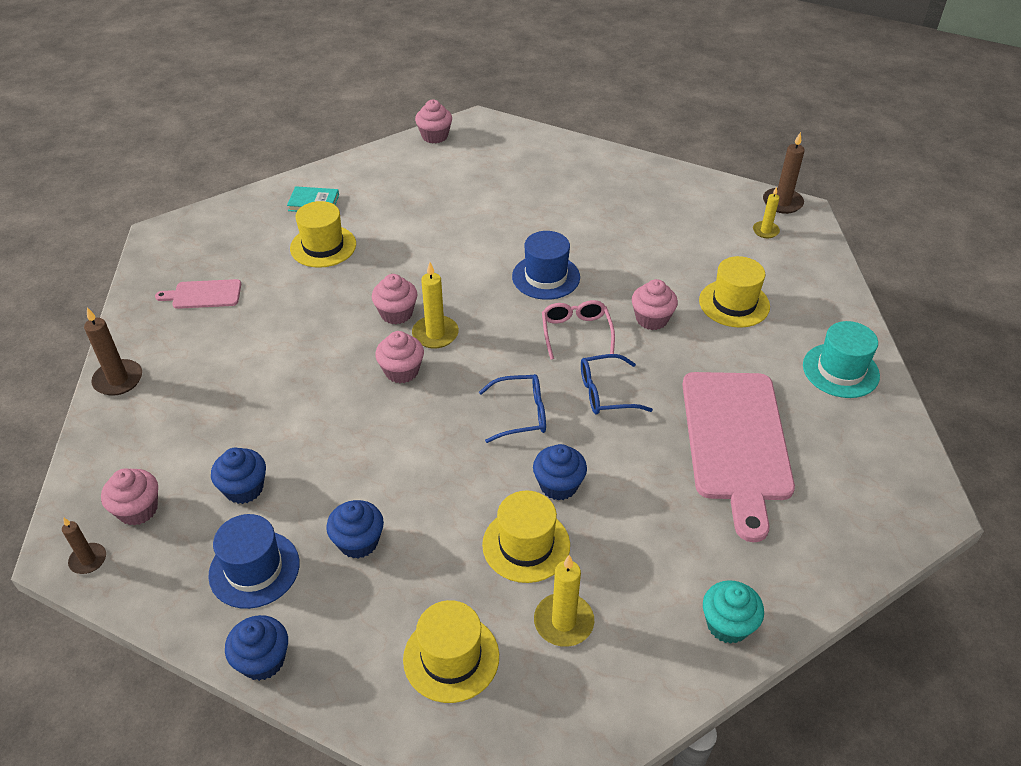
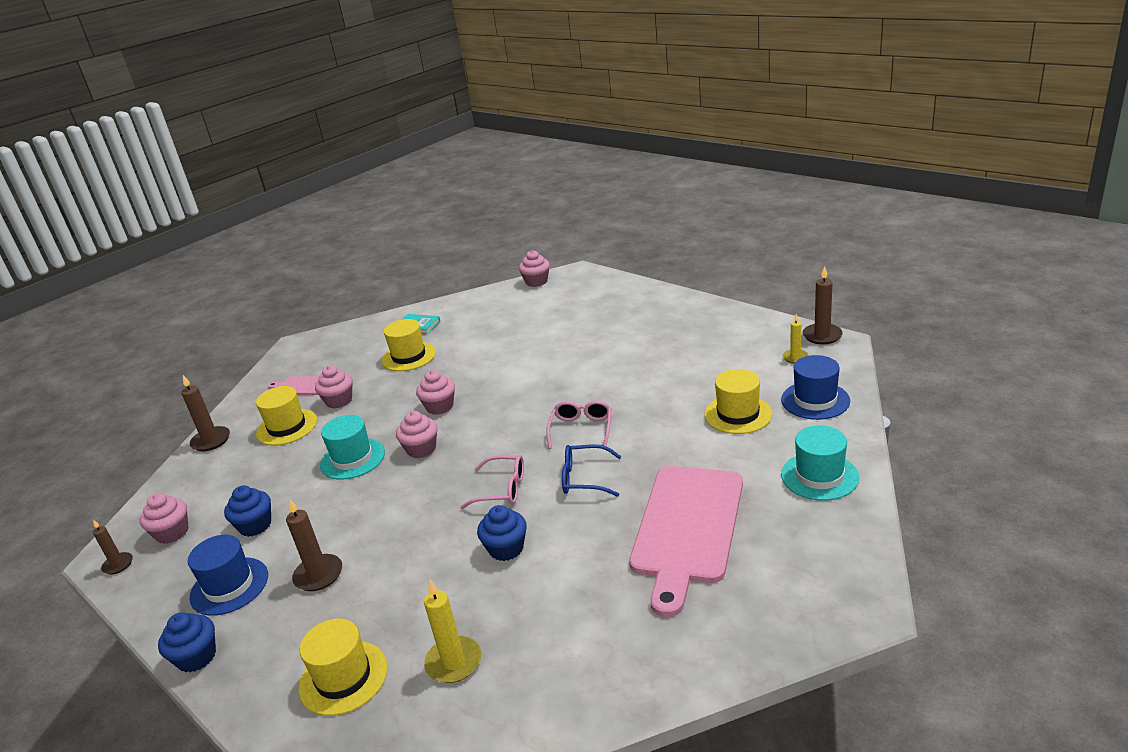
camera: 20 degrees right, 15 degrees down
(322, 390) = (352, 459): none -> turquoise hat
(358, 542) = (318, 575): blue cupcake -> brown candle
(435, 334) = (462, 423): yellow candle -> none
(521, 414) = (503, 489): blue glasses -> pink glasses
(526, 545) = (453, 594): yellow hat -> yellow hat (287, 427)
(546, 277) = (576, 385): blue hat -> blue hat (815, 400)
(651, 319) = (654, 422): pink cupcake -> pink cupcake (339, 401)
(727, 624) = (604, 687): turquoise cupcake -> none

